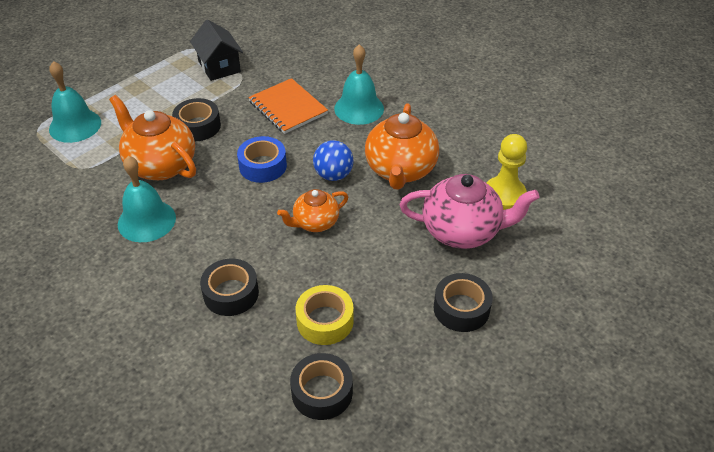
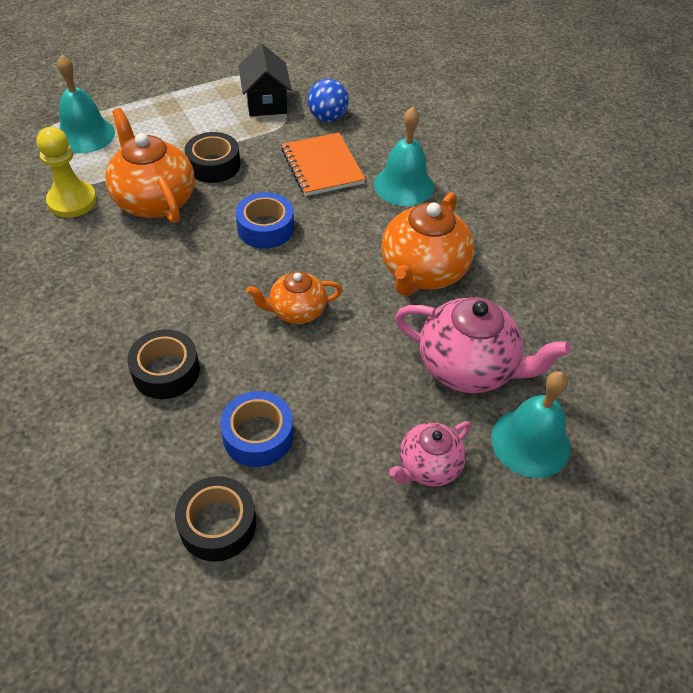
camera: 15 degrees right, 5 degrees up
(146, 220) = (112, 261): turquoise bell -> turquoise bell (530, 442)
(325, 321) = (258, 435): yellow tape -> blue tape
(333, 175) = (341, 258): blue ball -> blue ball (327, 118)
(461, 309) = (428, 466): black tape -> pink teapot
(504, 195) = (539, 334): yellow pawn -> yellow pawn (72, 201)

